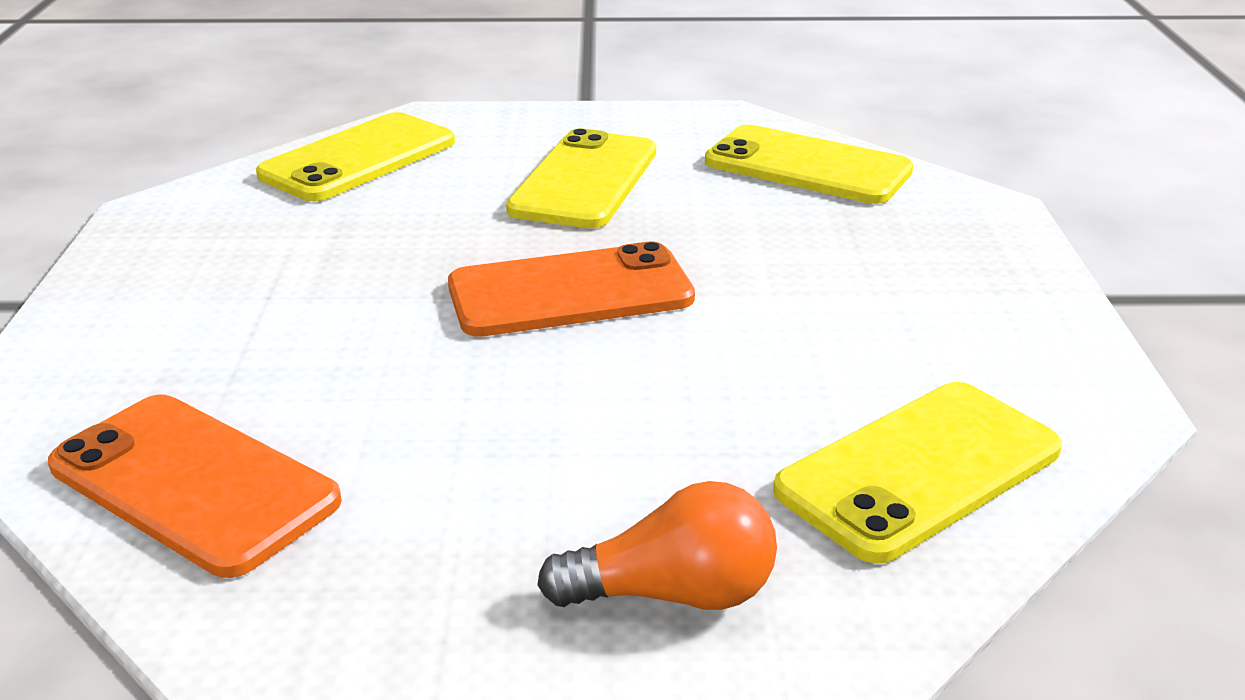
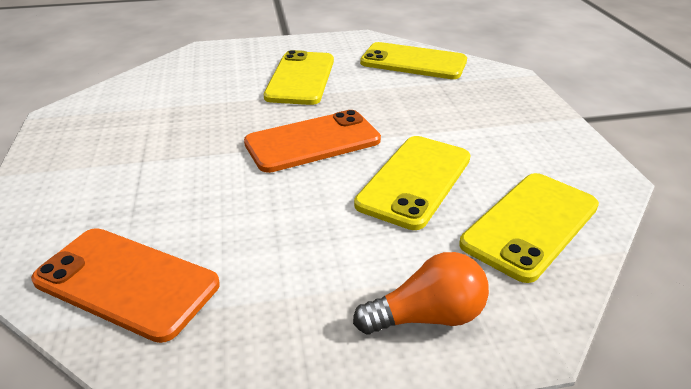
camera: 10 degrees left, 5 degrees up
(359, 159) = (173, 75): yellow phone -> yellow phone (415, 181)

